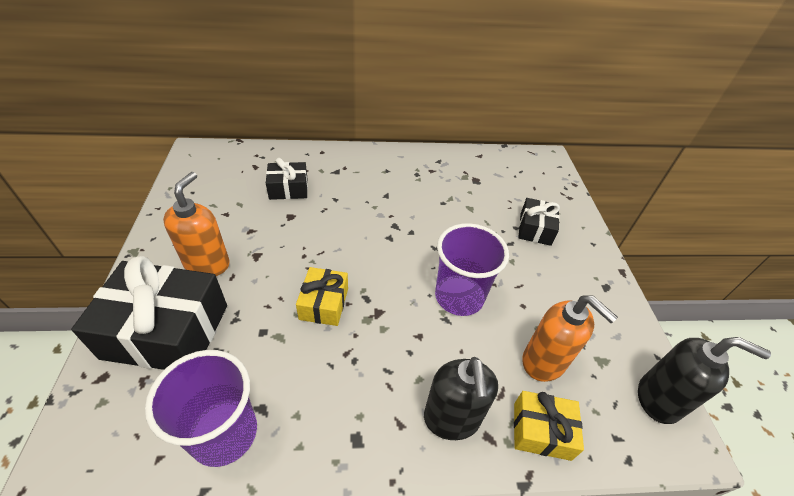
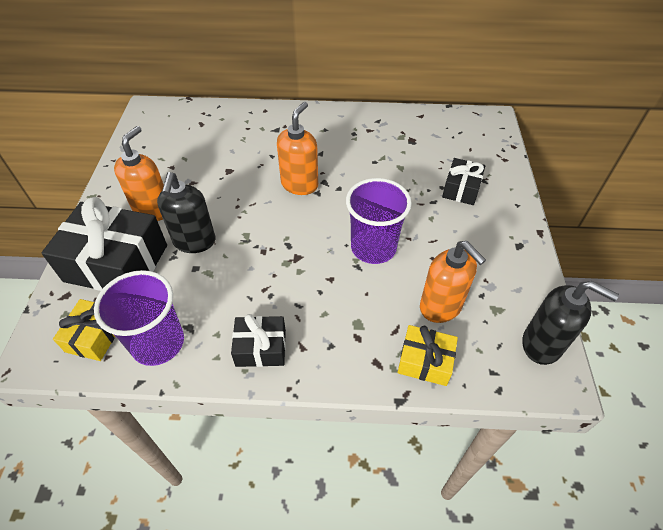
camera: 10 degrees right, 5 degrees up
(288, 188) = (230, 145): black gift -> black gift (261, 348)
(324, 303) = (250, 247): yellow gift -> yellow gift (95, 336)
(369, 229) = (300, 184): none -> orange soap dispenser
(451, 419) = (347, 346): black soap dispenser -> black soap dispenser (194, 242)

